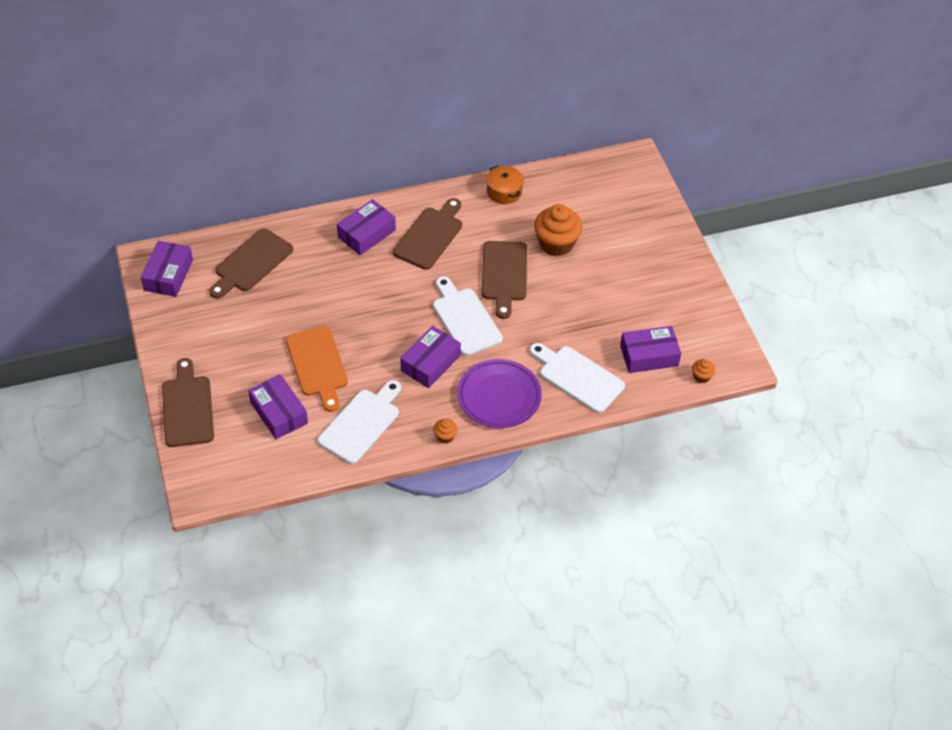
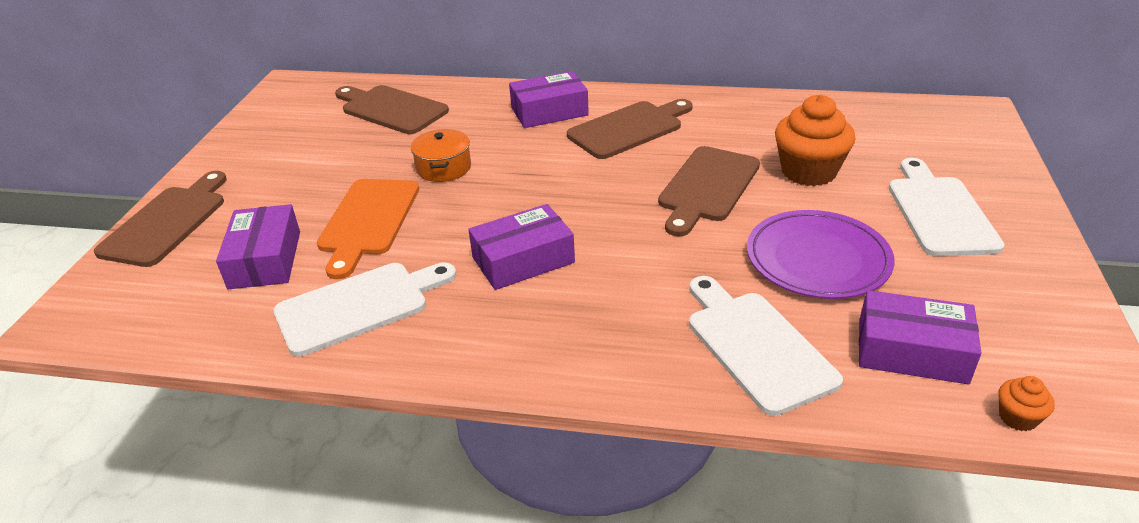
camera: 30 degrees right, 15 degrees down
(168, 275) = (293, 100): purple box -> none
(251, 263) = (391, 109): brown cutting board -> brown cutting board turned 60 degrees clockwise
(445, 436) = (467, 364): orange cupcake -> none
(465, 319) = (614, 222): white cutting board -> white cutting board (939, 212)
(499, 396) = (598, 333): purple plate -> purple plate (817, 259)
(504, 191) = (760, 108): orange pot -> orange pot (443, 168)

